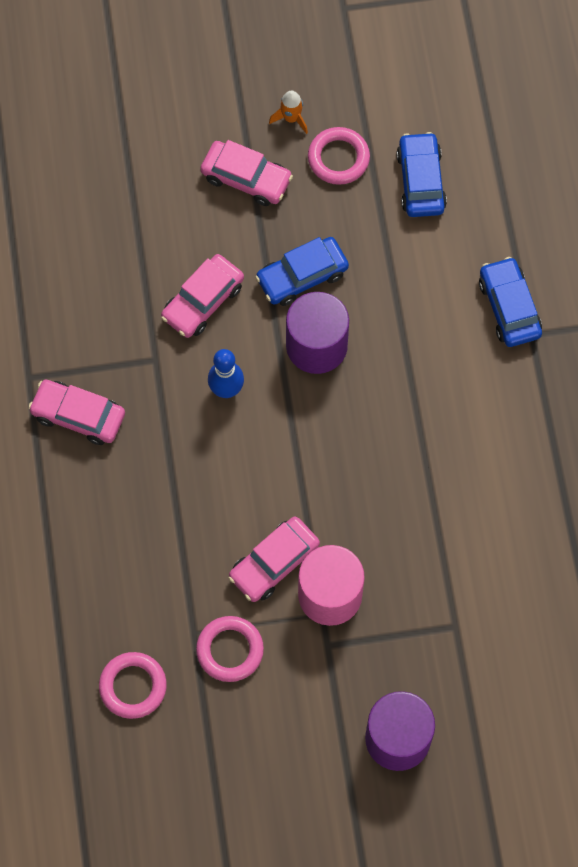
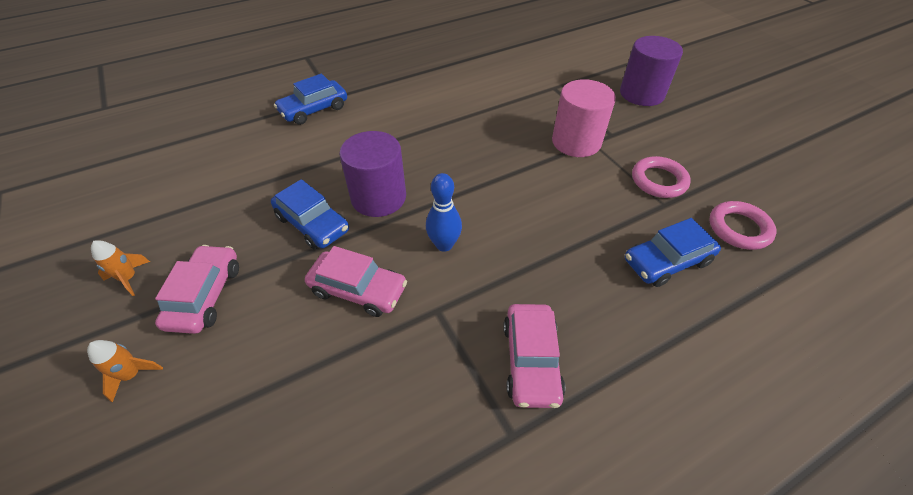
camera: 110 degrees left, 20 degrees down
(187, 127) = (132, 374): none -> orange rocket
(274, 563) = (575, 175): pink car -> none
(338, 158) = (180, 230): pink ring -> none
(420, 181) = (205, 174): blue car -> blue car (667, 261)

